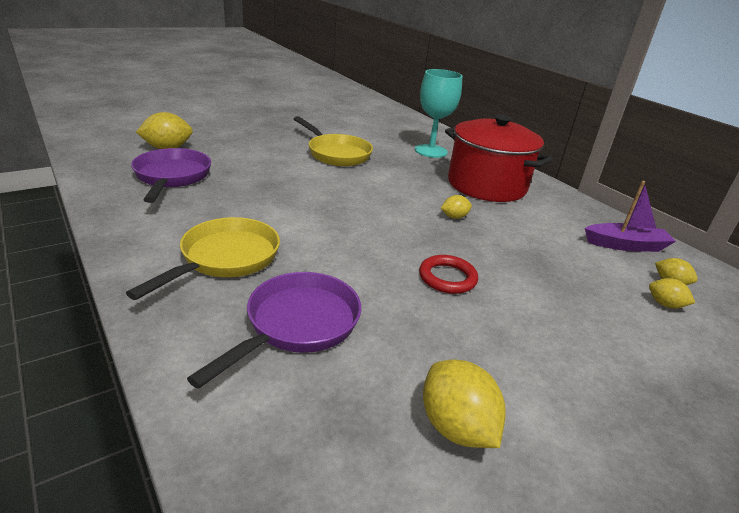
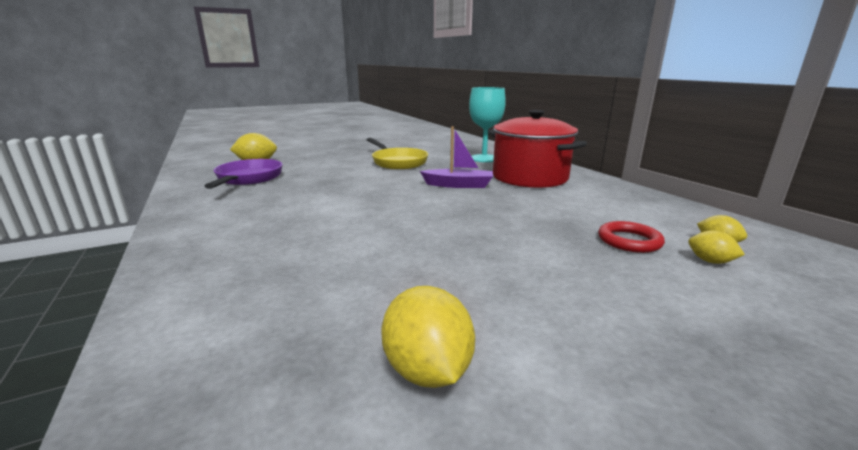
camera: 10 degrees right, 10 degrees down
(225, 259) = (258, 228): yellow pan -> none
(297, 325) = (296, 276): purple pan -> none
(447, 278) = (467, 240): red ring -> red ring (629, 241)
(454, 217) = (490, 198): yellow lemon -> none
(625, 245) = (667, 215): purple boat -> purple boat (459, 185)

